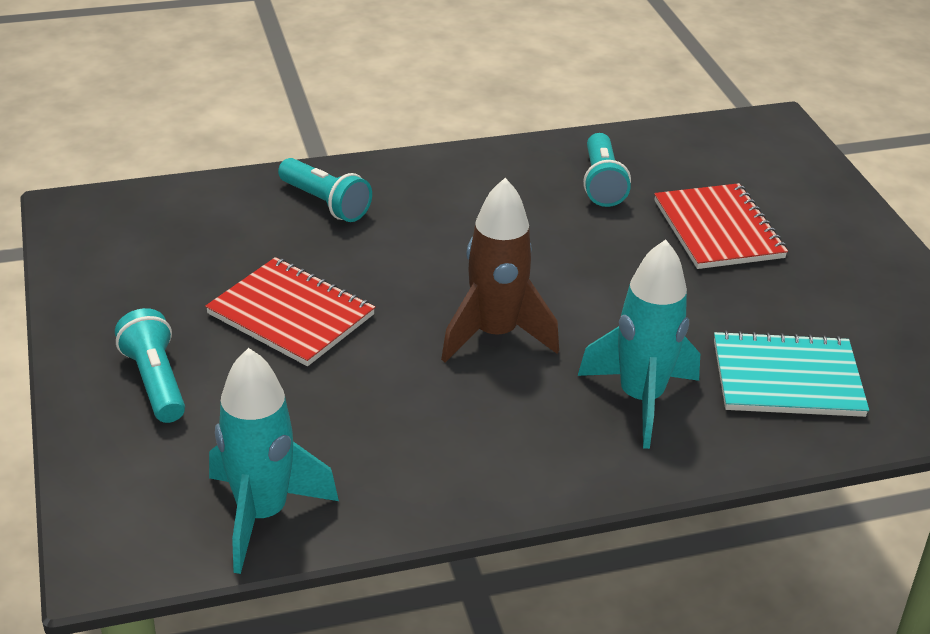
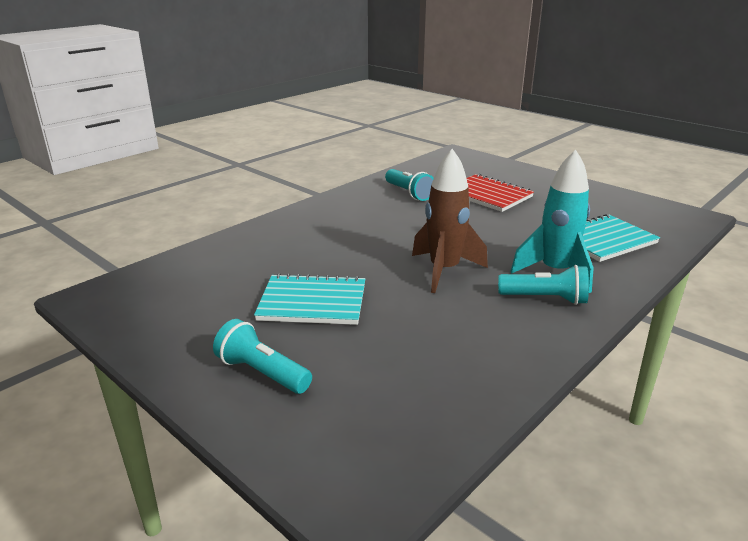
camera: 30 degrees left, 10 degrees down
(262, 514) = (433, 421): turquoise rocket -> none
(291, 314) = (312, 302): red notebook -> turquoise notebook
(325, 203) = (267, 243): turquoise flashlight -> turquoise flashlight (545, 299)

